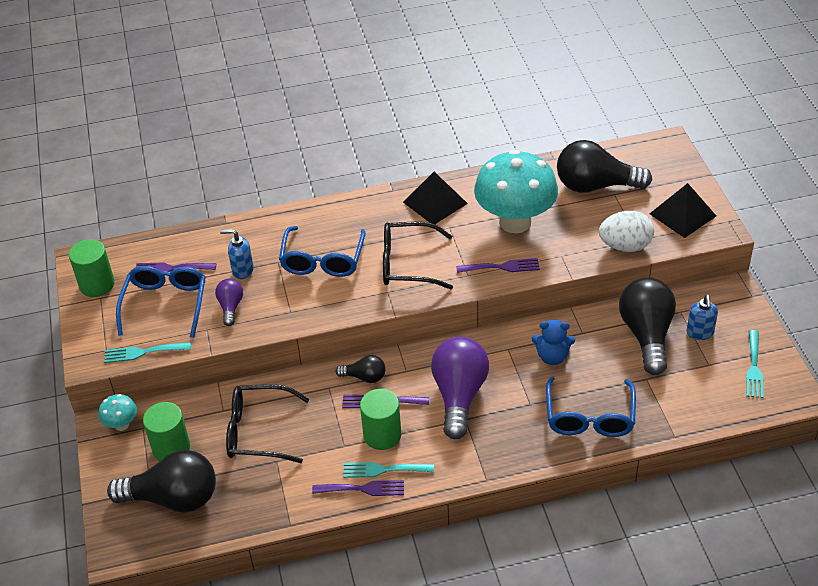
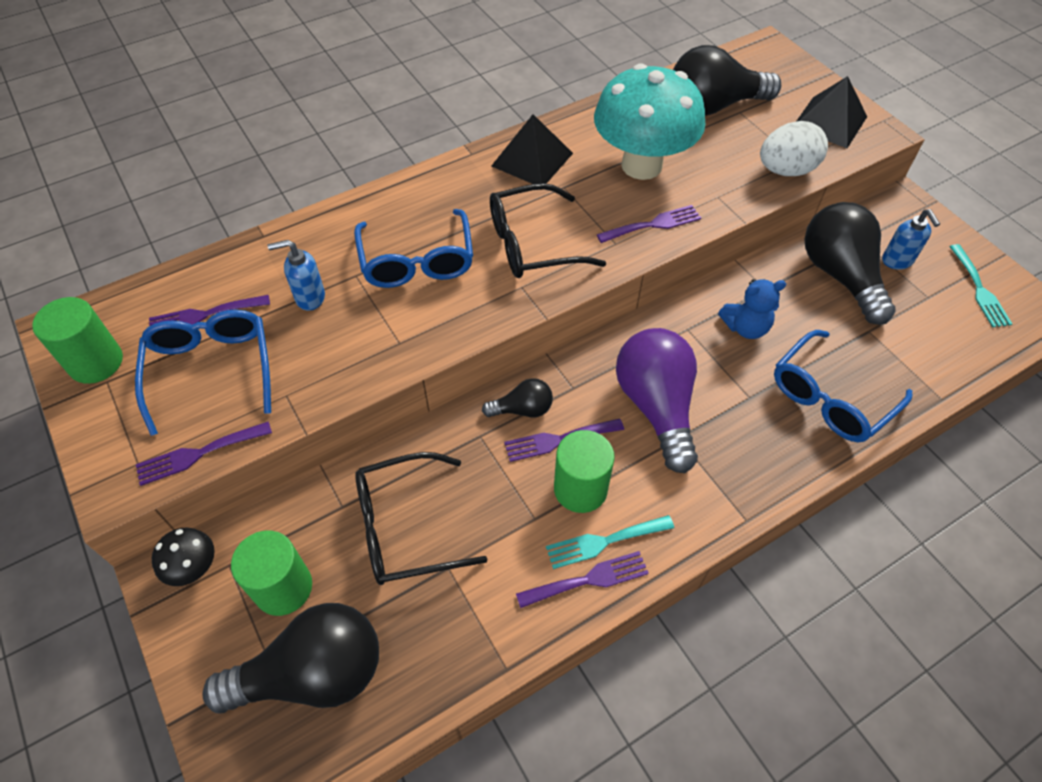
camera: 20 degrees left, 10 degrees up
(121, 425) = (194, 568): turquoise mushroom -> black mushroom
(143, 352) = (198, 454): turquoise fork -> purple fork
(230, 307) = (310, 354): purple light bulb -> none
(589, 417) = (830, 398): blue glasses -> blue glasses turned 60 degrees clockwise

